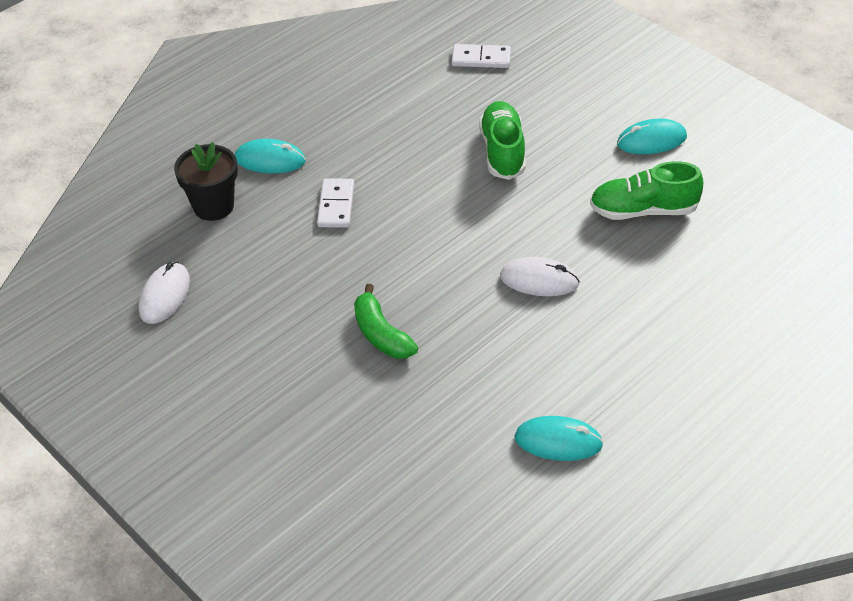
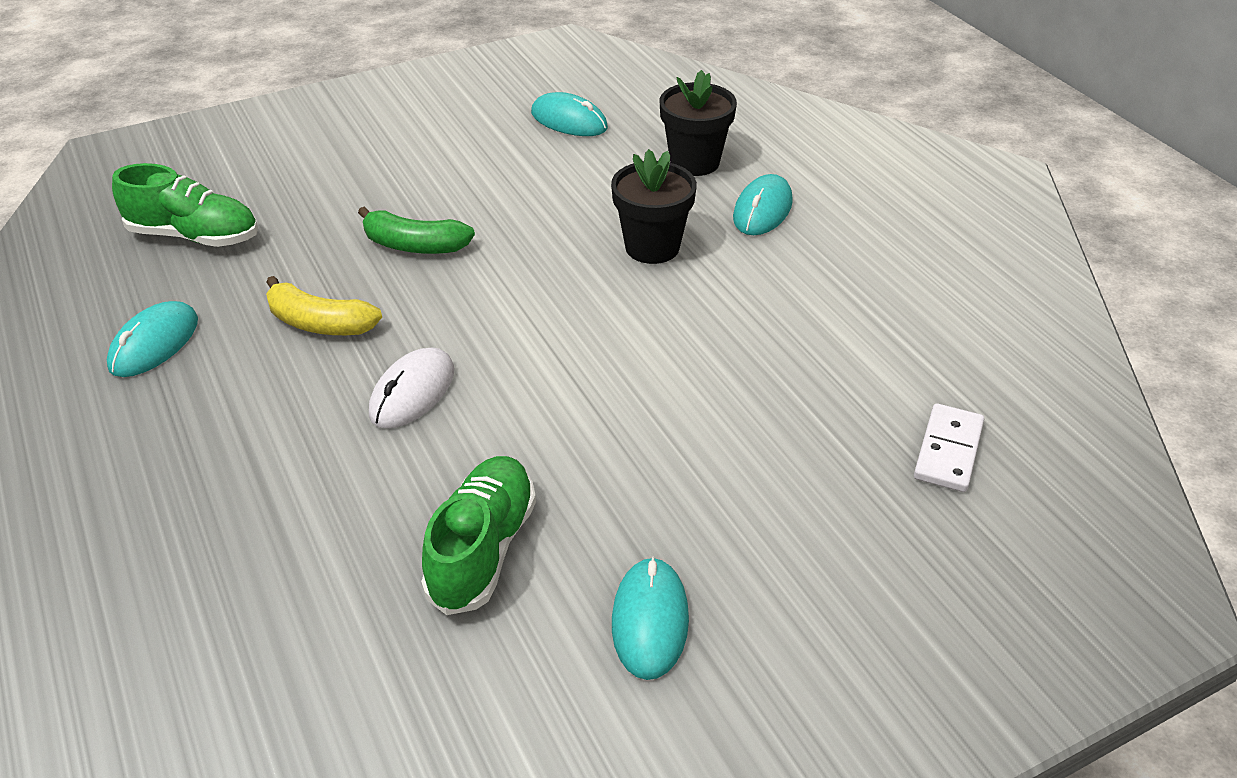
camera: 105 degrees right, 5 degrees down
(164, 295) = (569, 121): white mouse -> turquoise mouse
(336, 205) = (652, 247): white domino -> black flower pot
(381, 334) = (415, 246): green banana -> green banana turned 150 degrees counterclockwise
(494, 354) = (320, 323): none -> yellow banana
(502, 151) = (696, 420): green shoe -> green shoe (195, 236)

